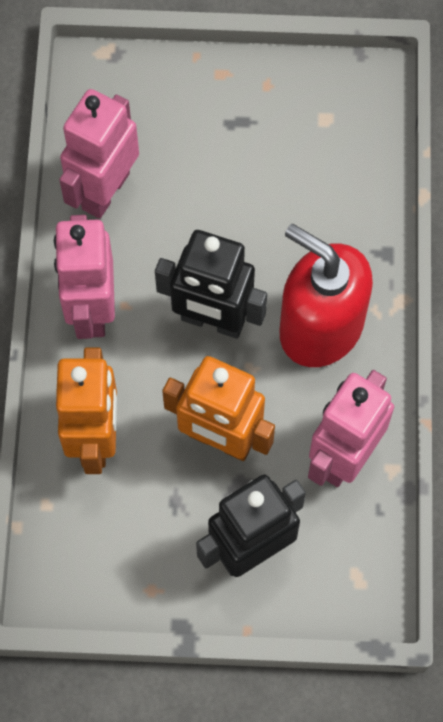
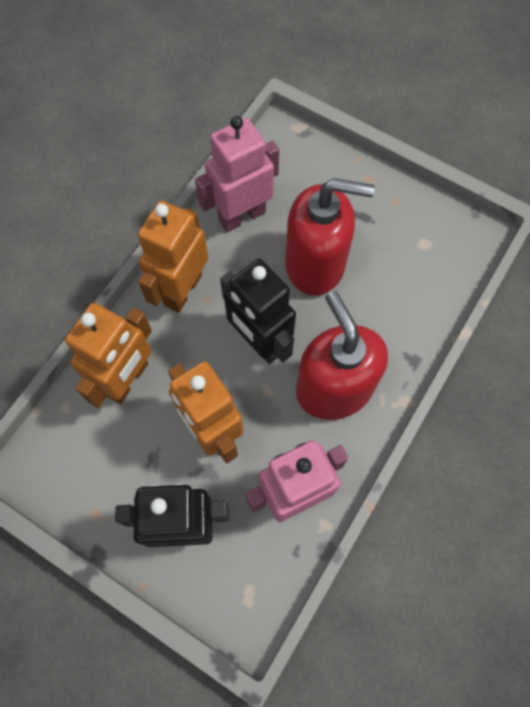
camera: 30 degrees right, 0 degrees up
(92, 309) = (182, 290): pink robot -> orange robot
(221, 203) = (315, 264): none -> red soap dispenser

